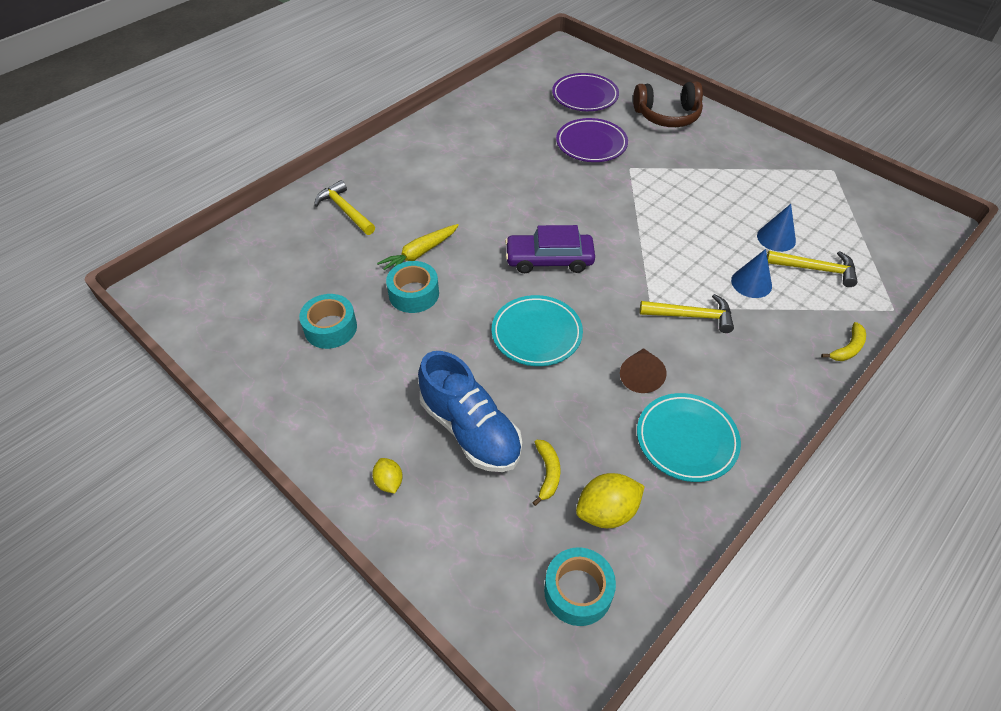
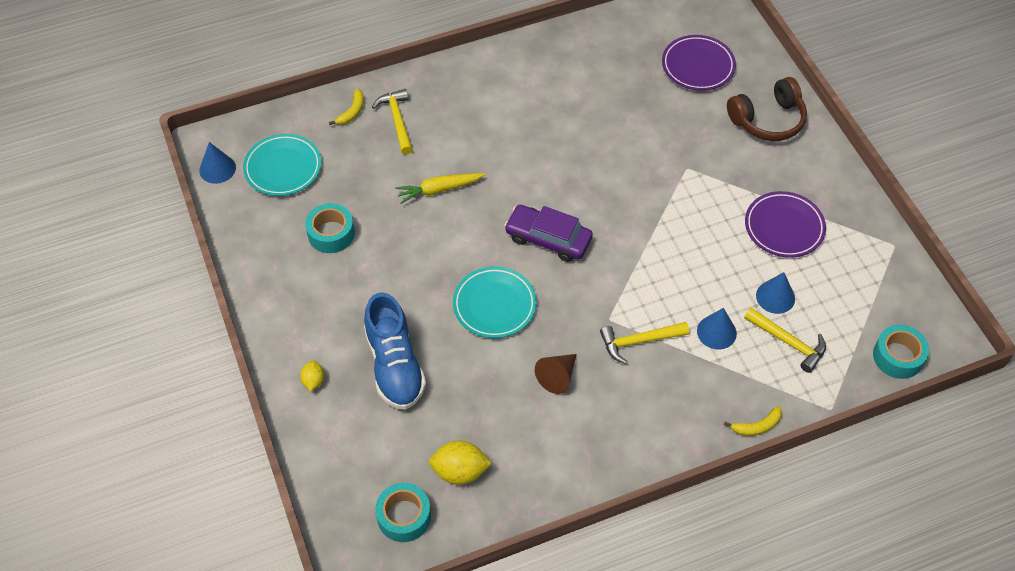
camera: 25 degrees right, 5 degrees up
(173, 309) = (217, 169): none -> blue cone
(414, 294) = (413, 228): turquoise tape -> turquoise tape (898, 356)
(547, 473) = (433, 424): yellow banana -> yellow banana (352, 111)
(591, 144) = (666, 127): purple plate -> purple plate (784, 227)
(667, 116) = (768, 120): brown headphones -> brown headphones turned 45 degrees counterclockwise
(686, 440) = (559, 444): turquoise plate -> turquoise plate (283, 168)
(691, 316) = (639, 341): yellow hammer -> yellow hammer turned 135 degrees clockwise

